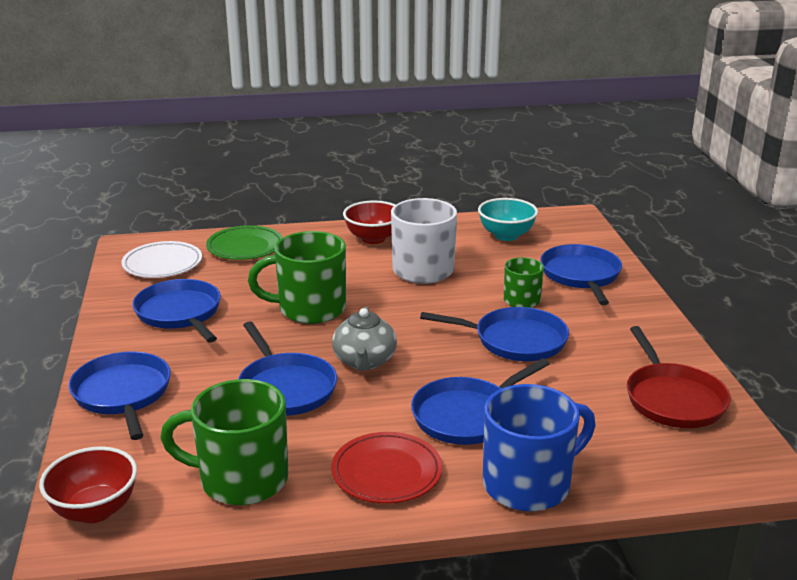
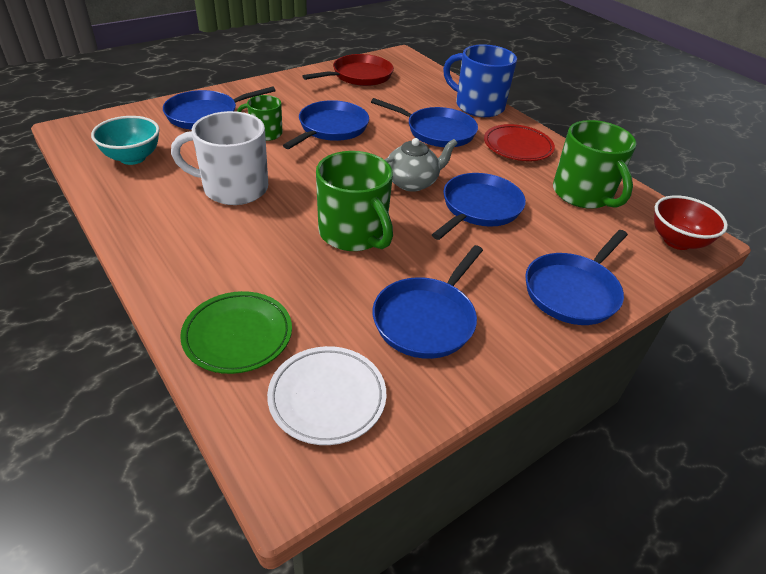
camera: 120 degrees left, 15 degrees up
(373, 238) = (170, 237): red bowl -> none
(515, 340) = (331, 128): blue pan -> blue pan turned 45 degrees clockwise

